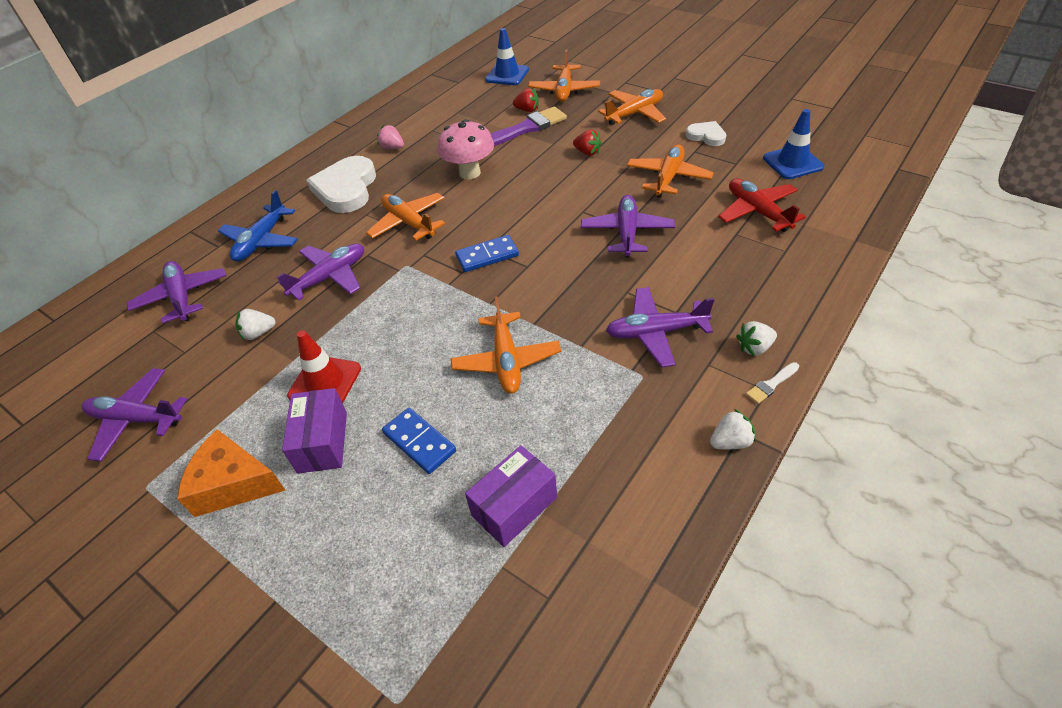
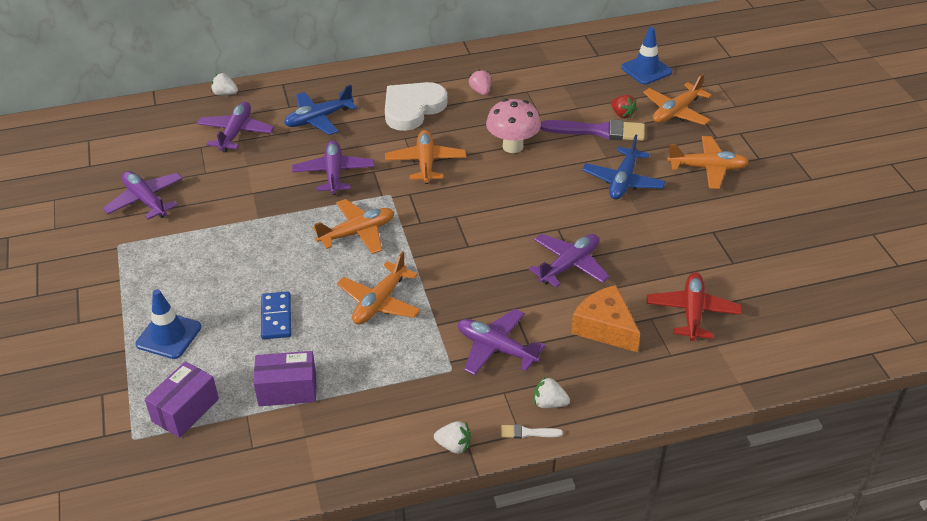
camera: 35 degrees right, 5 degrees down
(234, 484) = (160, 273): orange cheese -> orange cheese (605, 328)
(258, 333) = (256, 187): white strawberry -> white strawberry (225, 94)
(322, 442) = (226, 281): purple box -> purple box (185, 410)
(325, 382) = (262, 244): red traffic cone -> none
(330, 277) = (334, 173): purple plane -> purple plane turned 90 degrees counterclockwise
(487, 256) = (450, 221): blue domino -> none
(587, 152) = (623, 181): red strawberry -> blue plane
(668, 178) = (659, 241): orange plane -> orange plane (357, 233)
(706, 136) = (742, 224): white heart -> none
(792, 162) = (783, 291): blue traffic cone -> blue traffic cone (168, 336)

